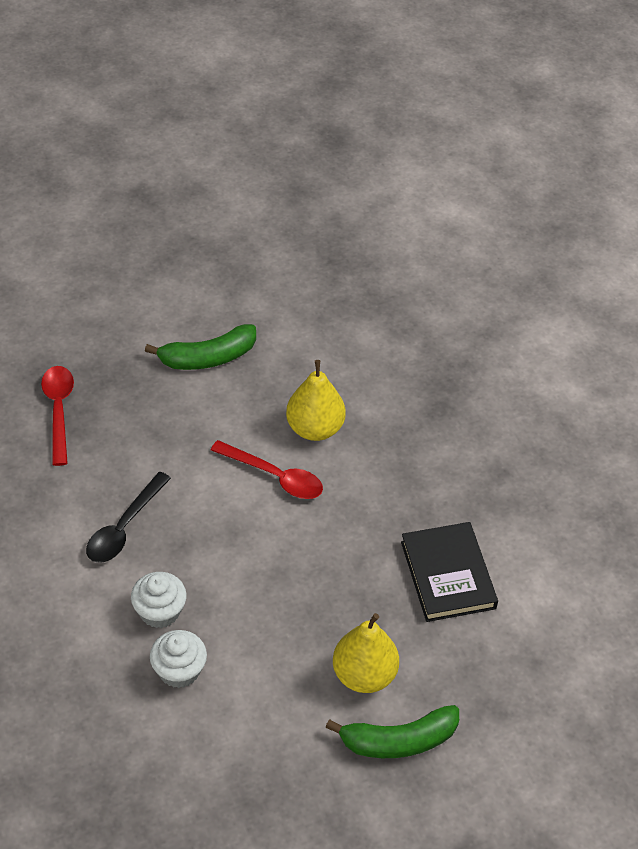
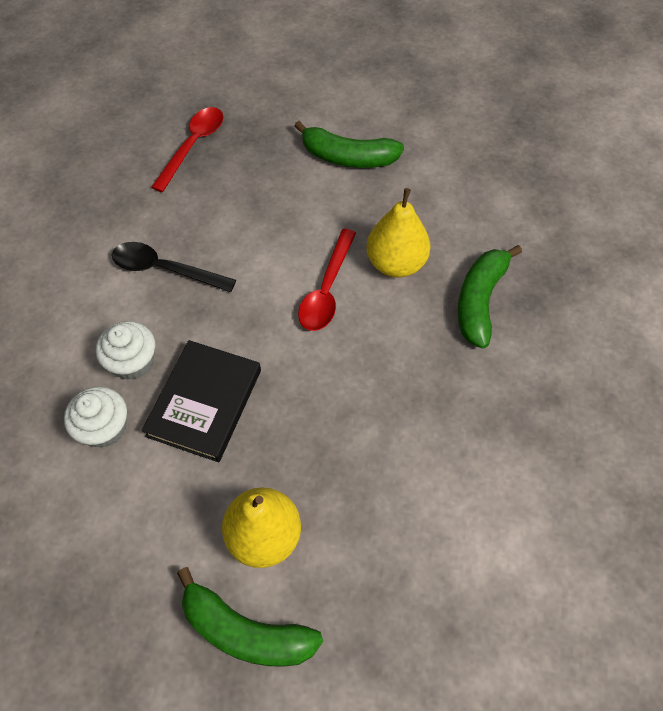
camera: 35 degrees right, 10 degrees up
(124, 527) = (165, 269): black spoon -> black spoon turned 45 degrees clockwise
(274, 476) = (327, 289): red spoon -> red spoon turned 45 degrees clockwise
(401, 426) = (480, 300): none -> green banana
(448, 575) = (422, 476): black book -> black book (204, 402)

